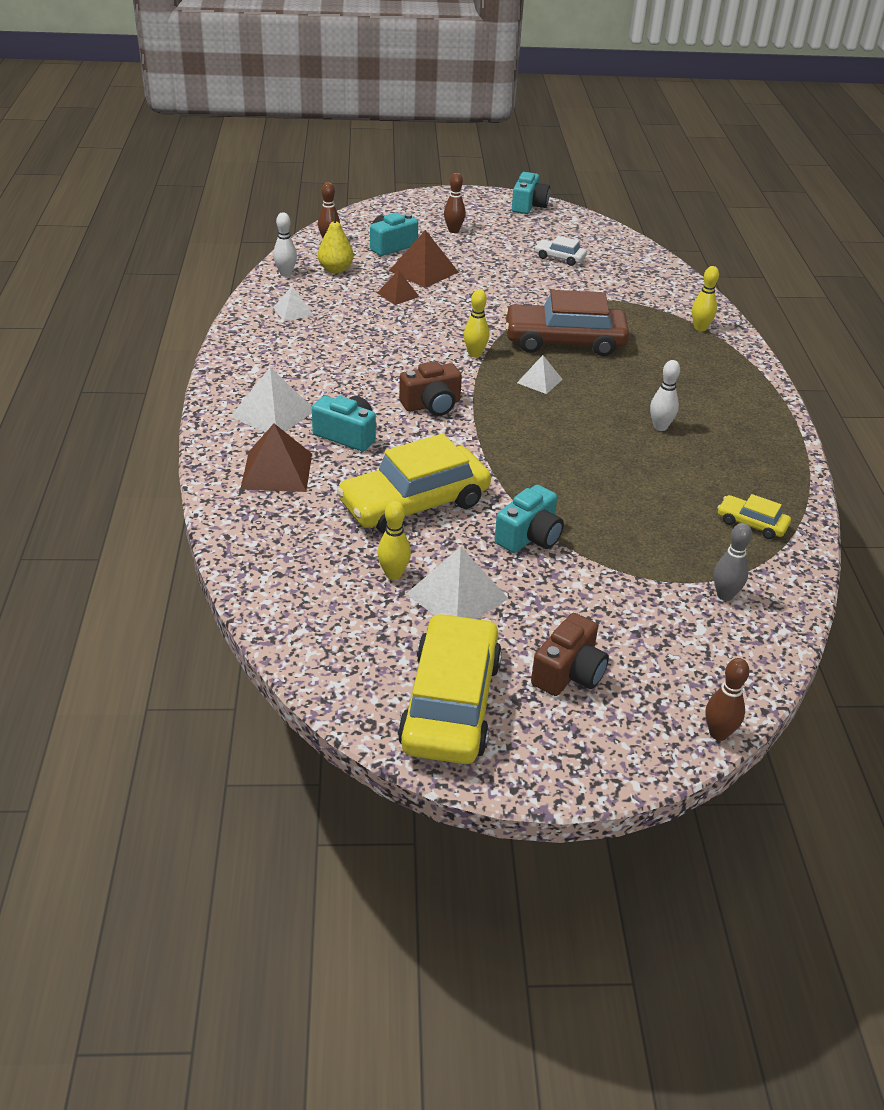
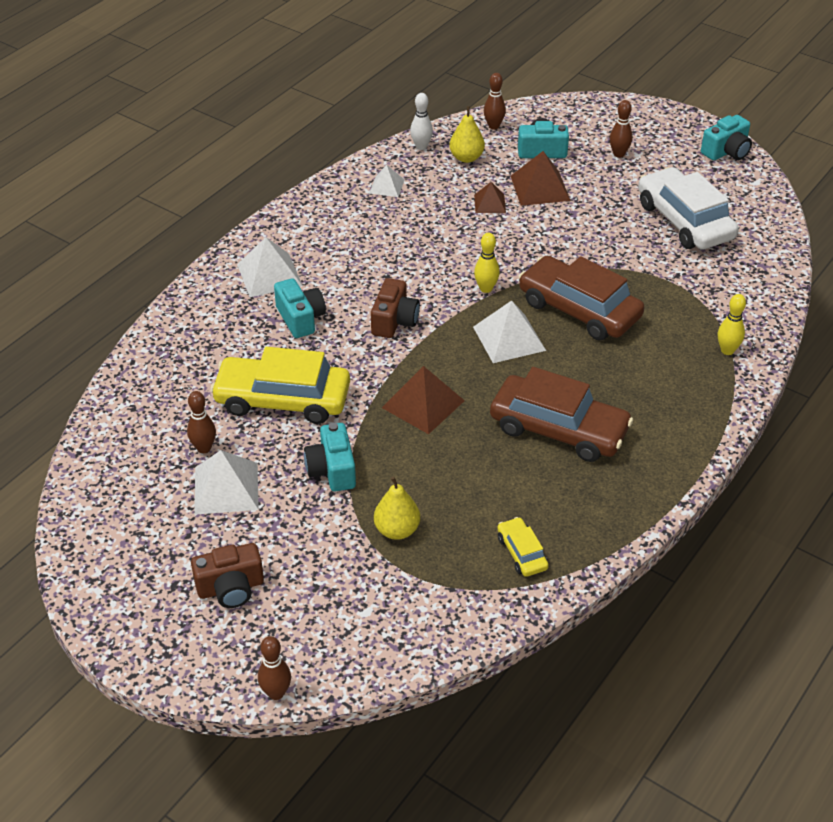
camera: 40 degrees right, 5 degrees up
(276, 471) = (219, 325): brown pyramid -> brown pyramid (423, 404)
(393, 574) = (204, 448): yellow bowling pin -> brown bowling pin
(432, 405) = (394, 321): brown camera -> brown camera turned 90 degrees counterclockwise
(450, 703) = (131, 562): yellow car -> none
(529, 536) = (332, 470): turquoise camera -> turquoise camera turned 90 degrees clockwise
(539, 381) = (509, 338): white pyramid -> white pyramid, size x1.68
(559, 258) = (684, 221): white car -> white car, size x2.15
(641, 555) = (397, 530): none -> yellow pear
(660, 427) = (558, 429): white bowling pin -> brown car
(725, 595) = (419, 597): grey bowling pin -> none

